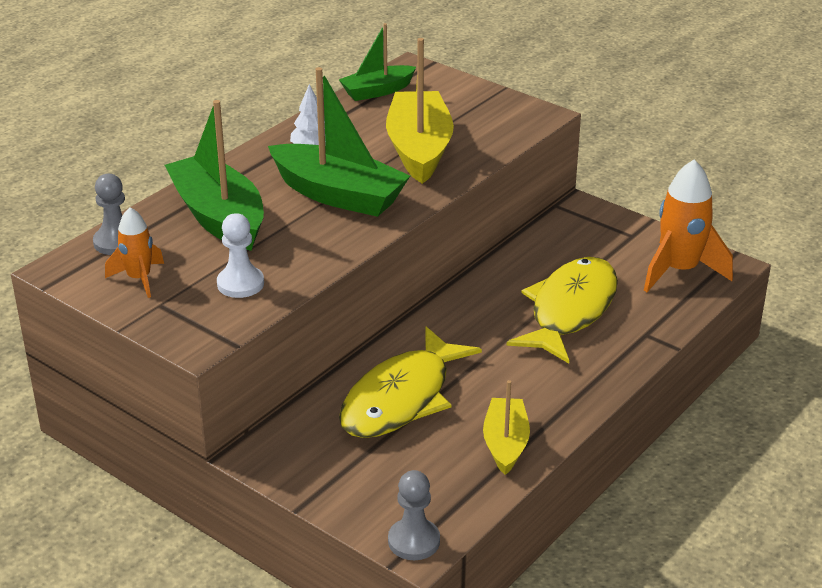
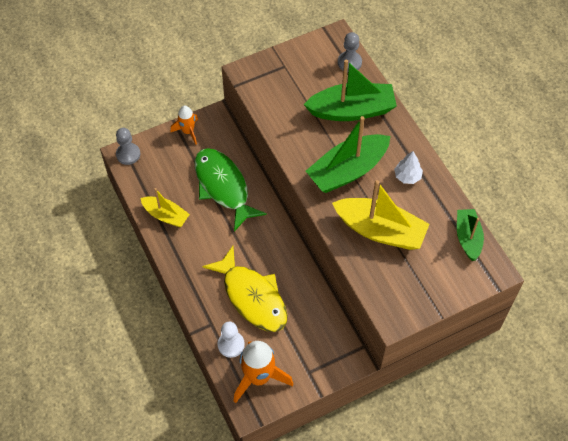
camera: 115 degrees right, 25 degrees up
(139, 279) = (310, 63): orange rocket -> orange rocket (188, 131)
(240, 284) = (284, 101): white pawn -> white pawn (231, 345)
(401, 398) = (223, 186): yellow fish -> green fish

